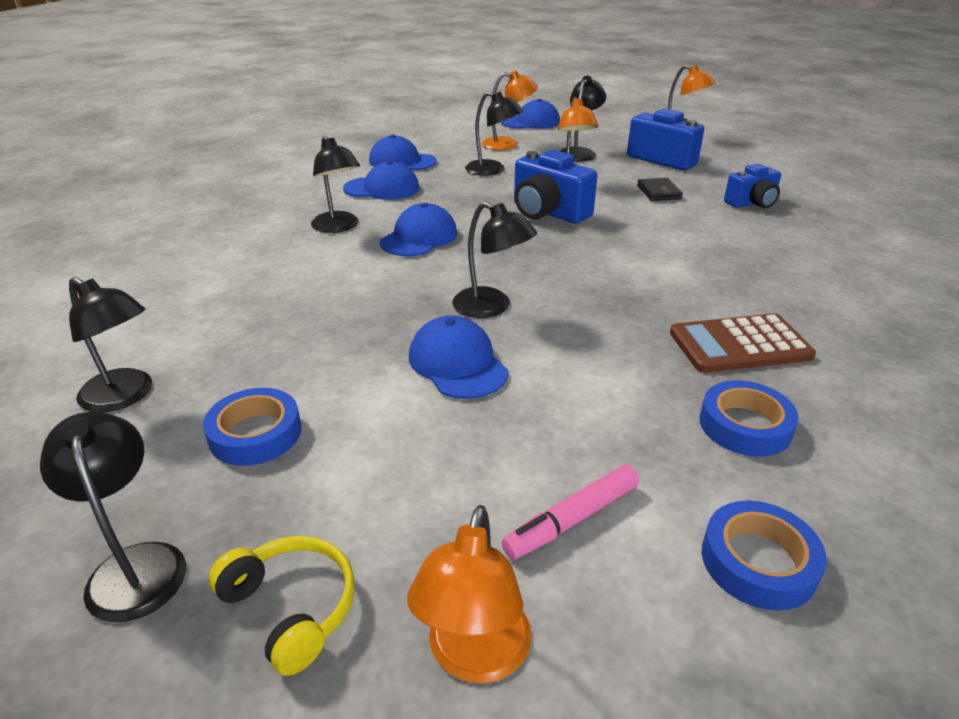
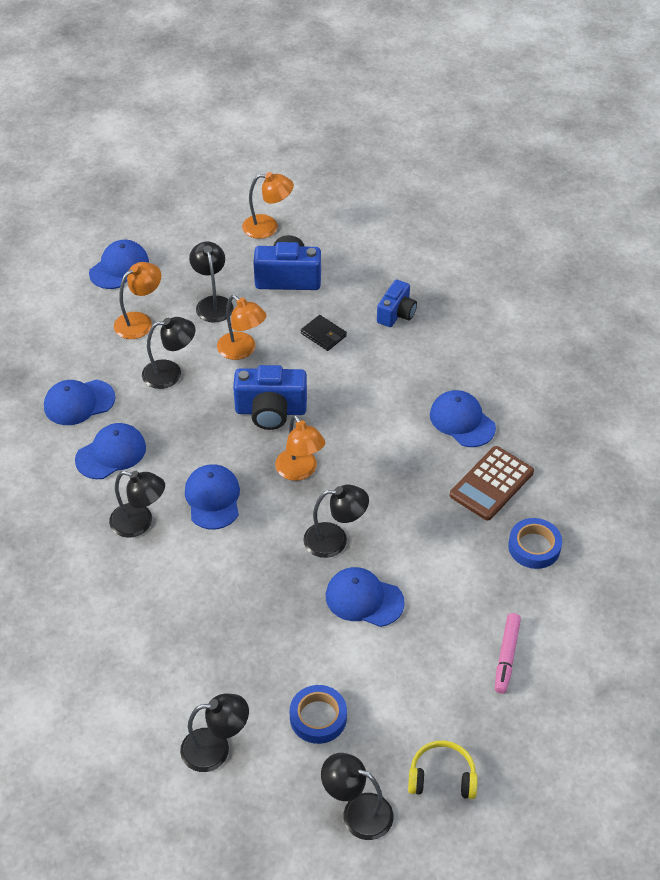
camera: 40 degrees left, 15 degrees up
(474, 657) = (526, 741): orange lamp -> orange lamp (300, 471)
(752, 286) = (462, 421): none -> blue cap
(758, 562) = (589, 625): blue tape -> none

